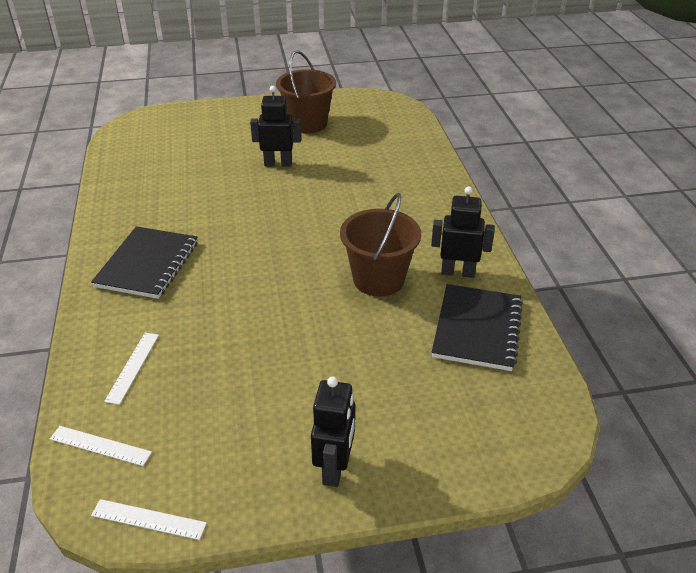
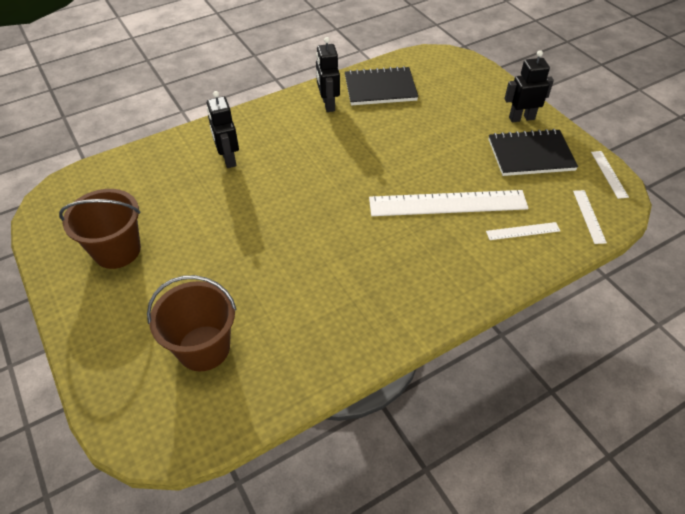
camera: 110 degrees left, 10 degrees up
(148, 264) = (415, 277): black notebook -> black notebook (530, 155)
(221, 319) = (447, 203): none -> white ruler
(278, 163) = (212, 246): black robot -> black robot (228, 159)
(378, 279) = (356, 138): brown bucket -> brown bucket (204, 348)

